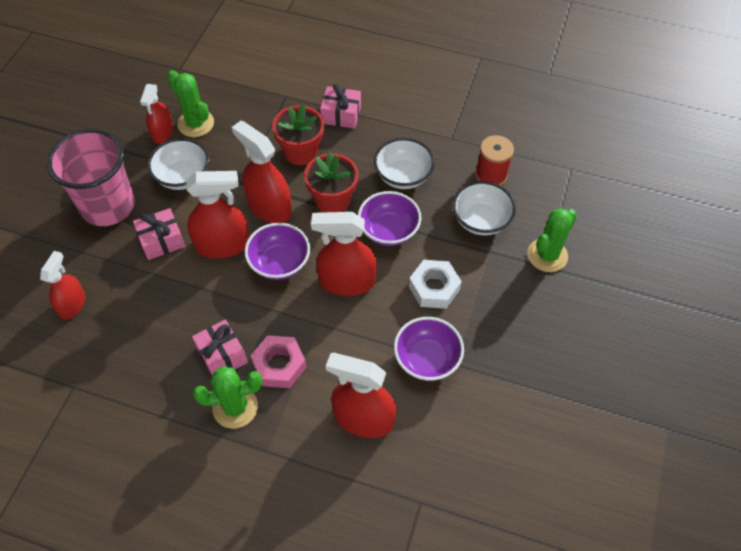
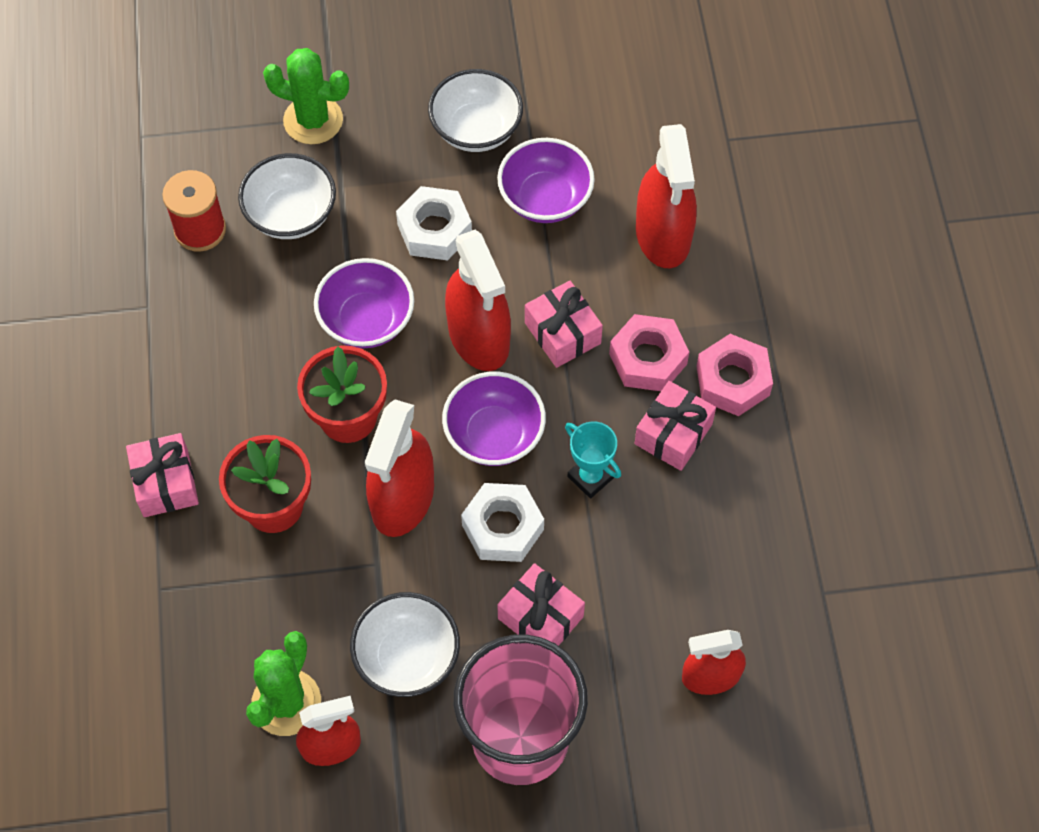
camera: 115 degrees left, 5 degrees up
(222, 244) = (503, 527): red spray bottle -> white nut
(223, 299) = (590, 477): none -> turquoise trophy
(235, 407) = (733, 381): green cactus -> pink nut
(324, 326) = (562, 333): none -> pink gift
(403, 176) = (255, 342): white bowl -> white bowl (476, 129)

